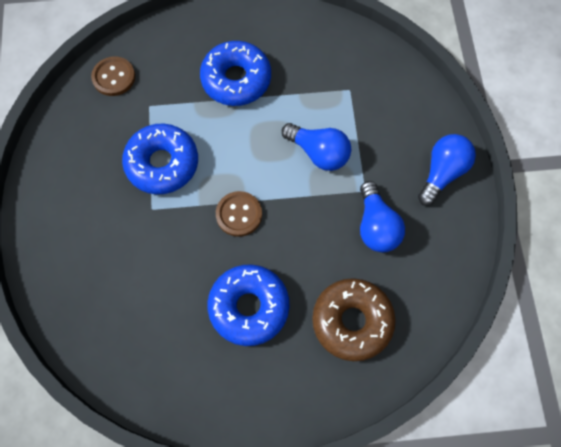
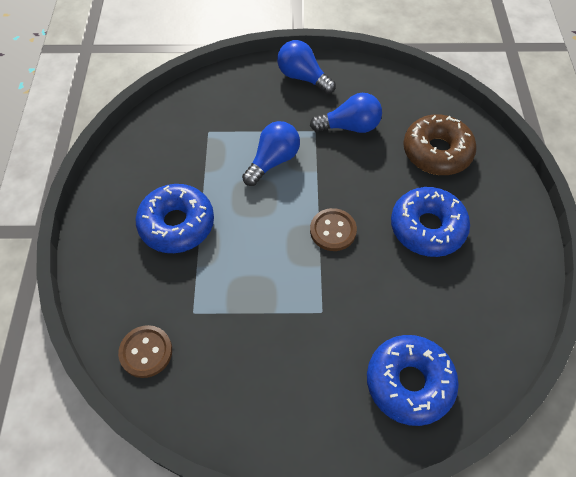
camera: 85 degrees left, 10 degrees down
(162, 164) = (269, 300): blue donut -> blue donut (409, 382)

